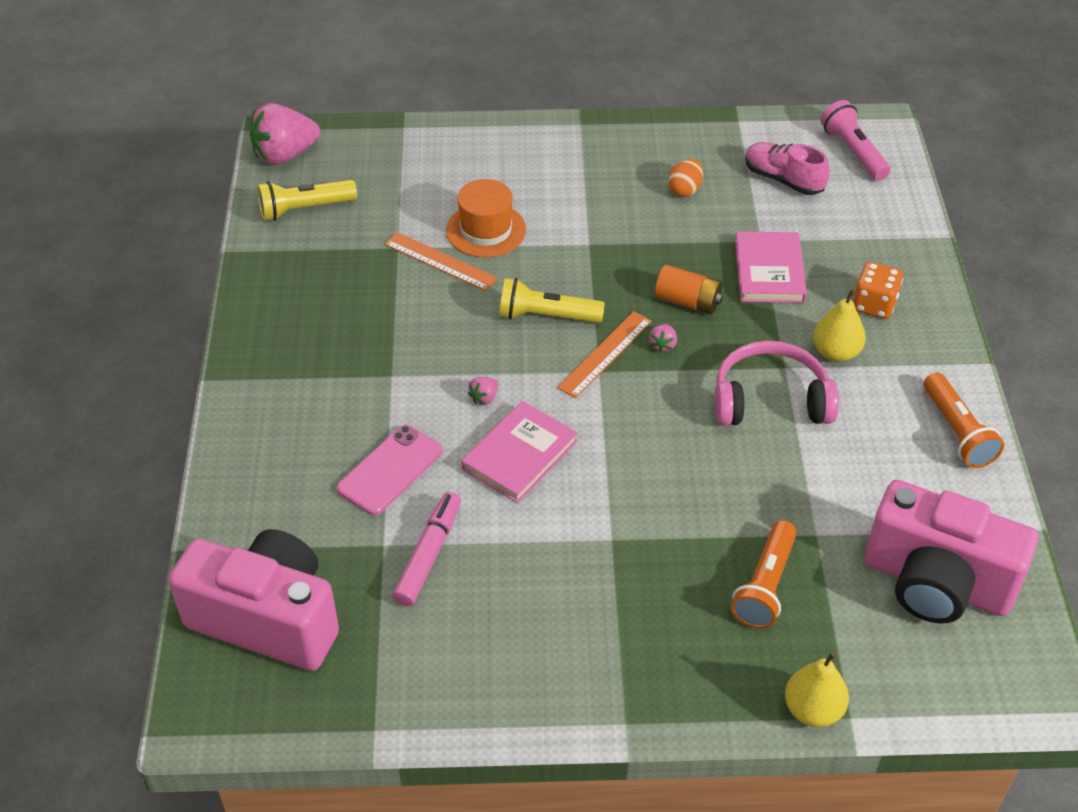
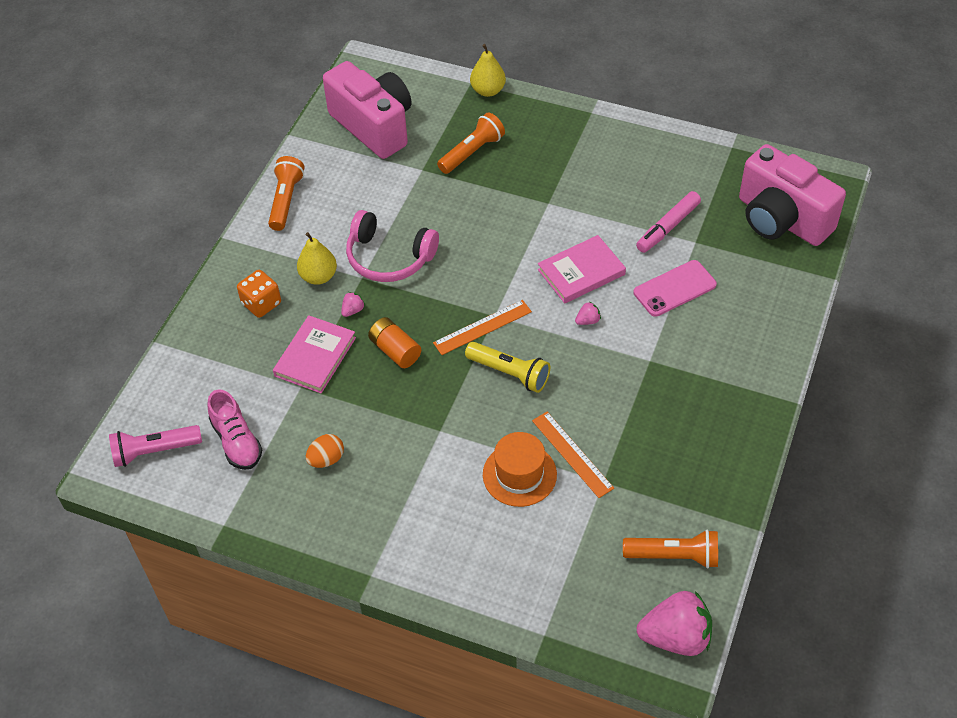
camera: 155 degrees left, 5 degrees up
(304, 209) = (674, 556): yellow flashlight -> orange flashlight
(662, 345) = (436, 321): pink strawberry -> pink strawberry (353, 310)
(853, 152) = (154, 451): pink flashlight -> pink flashlight turned 75 degrees clockwise

